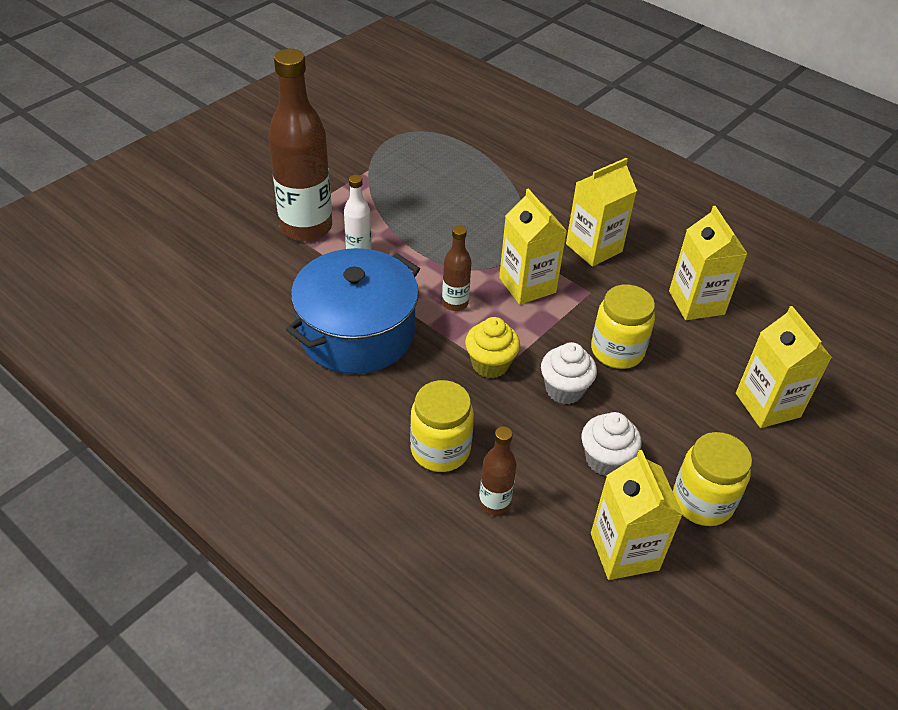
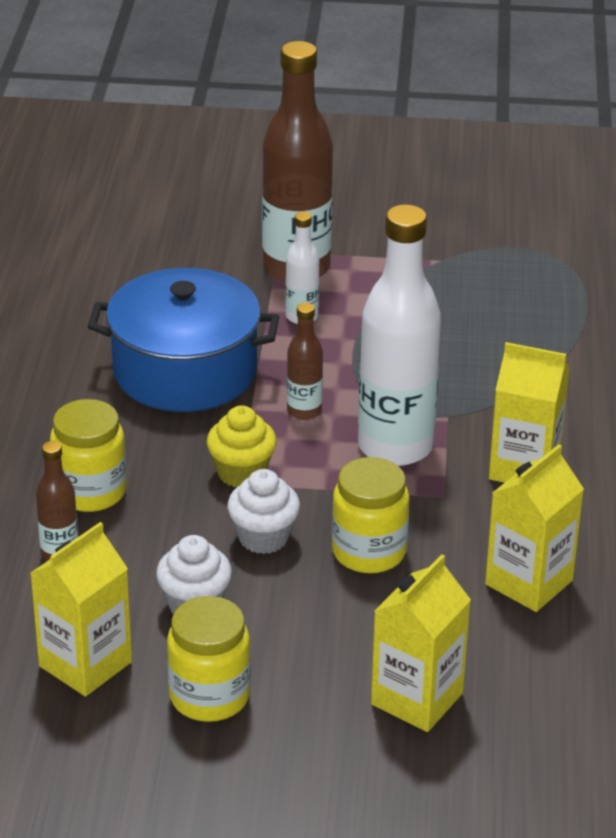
camera: 55 degrees right, 10 degrees down
(527, 285) = (395, 446): yellow carton -> white bottle

